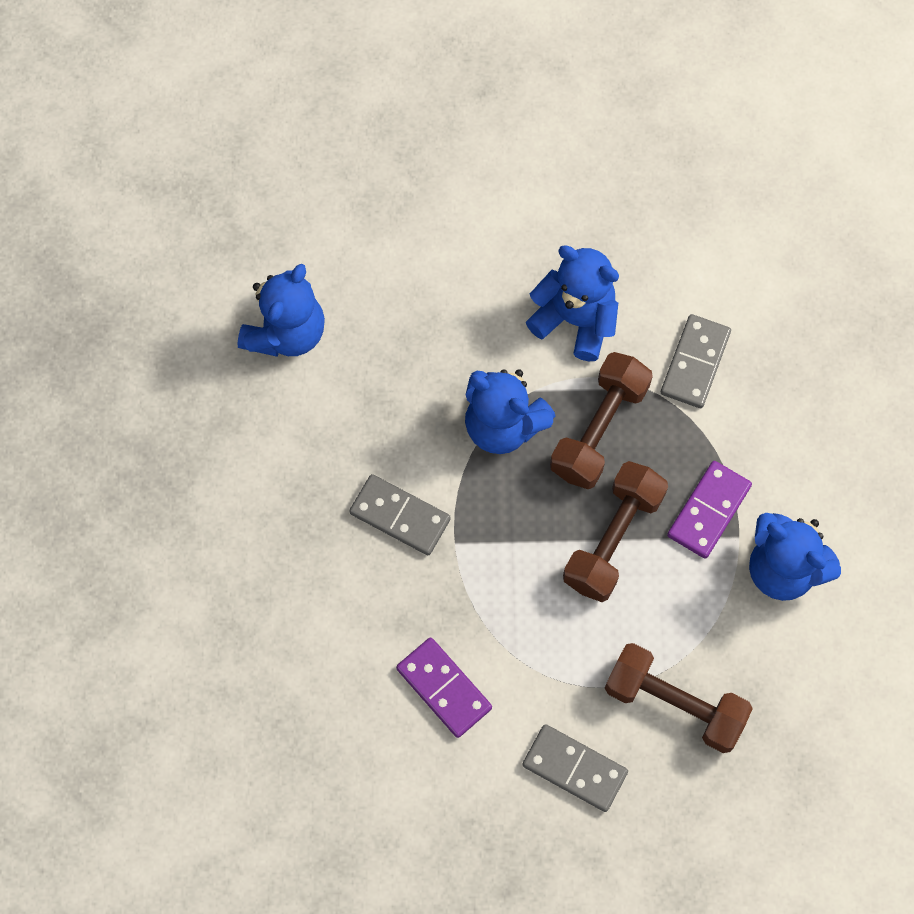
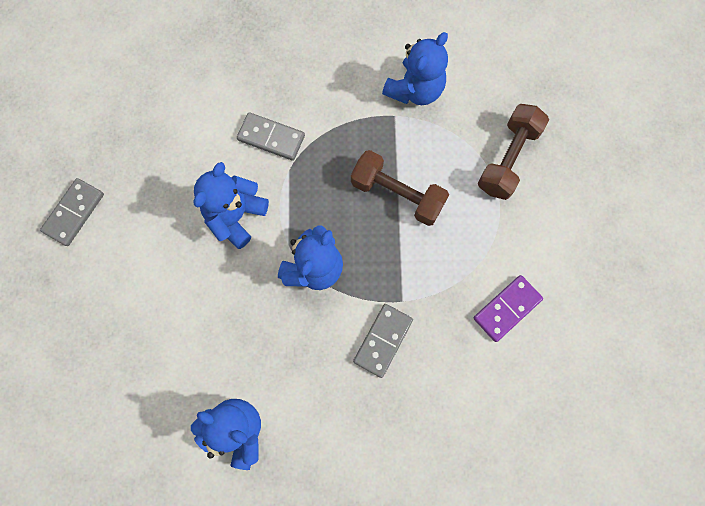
camera: 90 degrees left, 5 degrees up
(574, 768) = (555, 222): grey domino -> grey domino (74, 213)
(599, 429) = (318, 201): brown dumbbell -> none
(709, 511) = (377, 133): purple domino -> none

